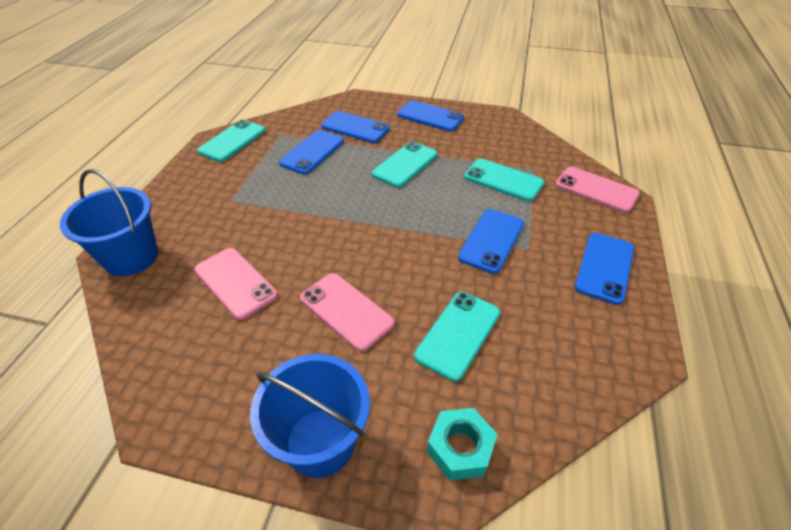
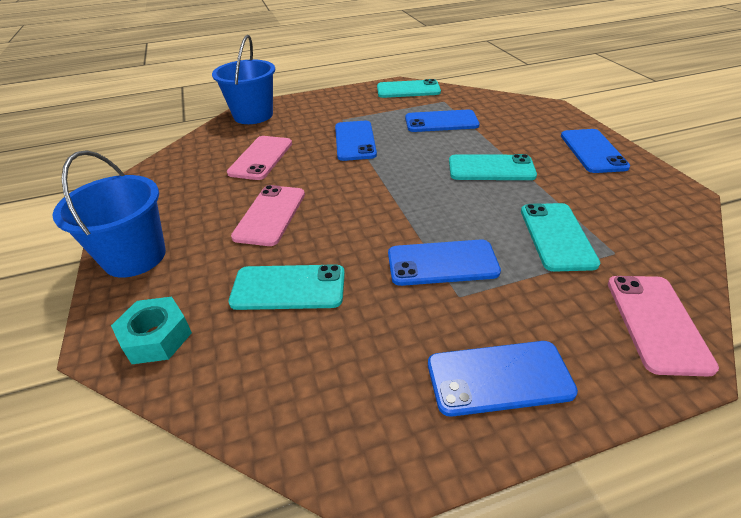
camera: 60 degrees right, 5 degrees down
(355, 127) = (506, 124): blue phone -> blue phone (355, 141)

